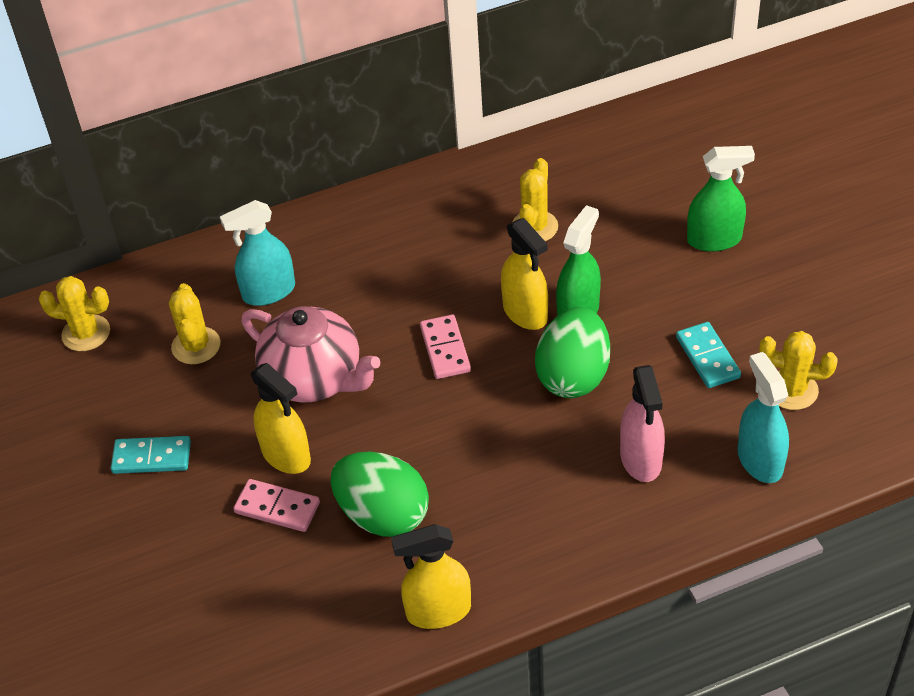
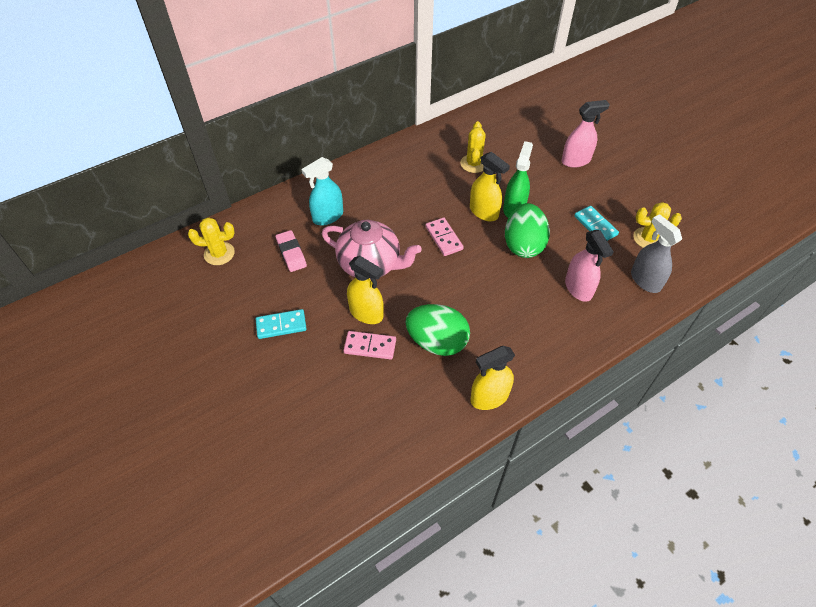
camera: 15 degrees left, 5 degrees up
(196, 346) = (291, 253): yellow cactus -> pink eraser
(714, 239) = (576, 160): green spray bottle -> pink spray bottle
(759, 460) = (645, 280): turquoise spray bottle -> grey spray bottle

